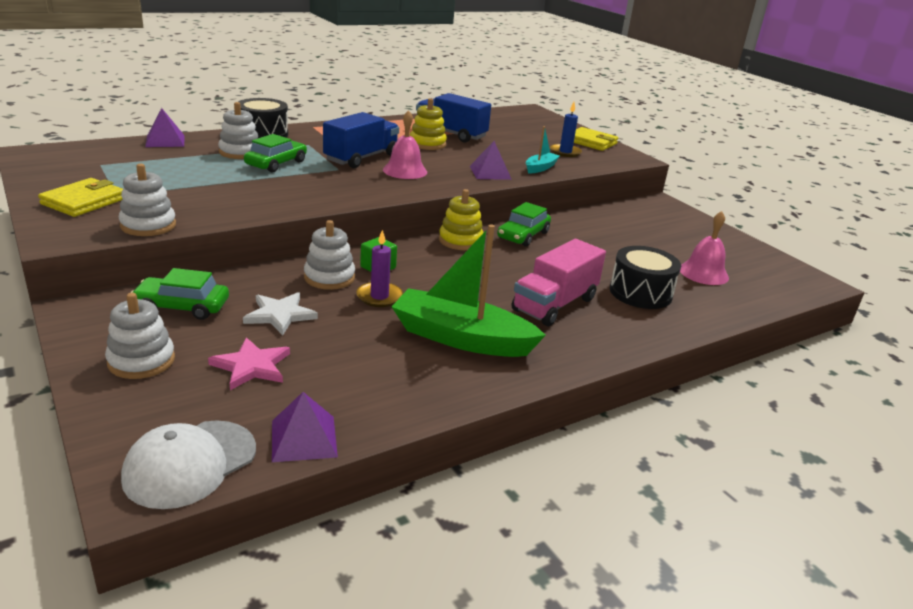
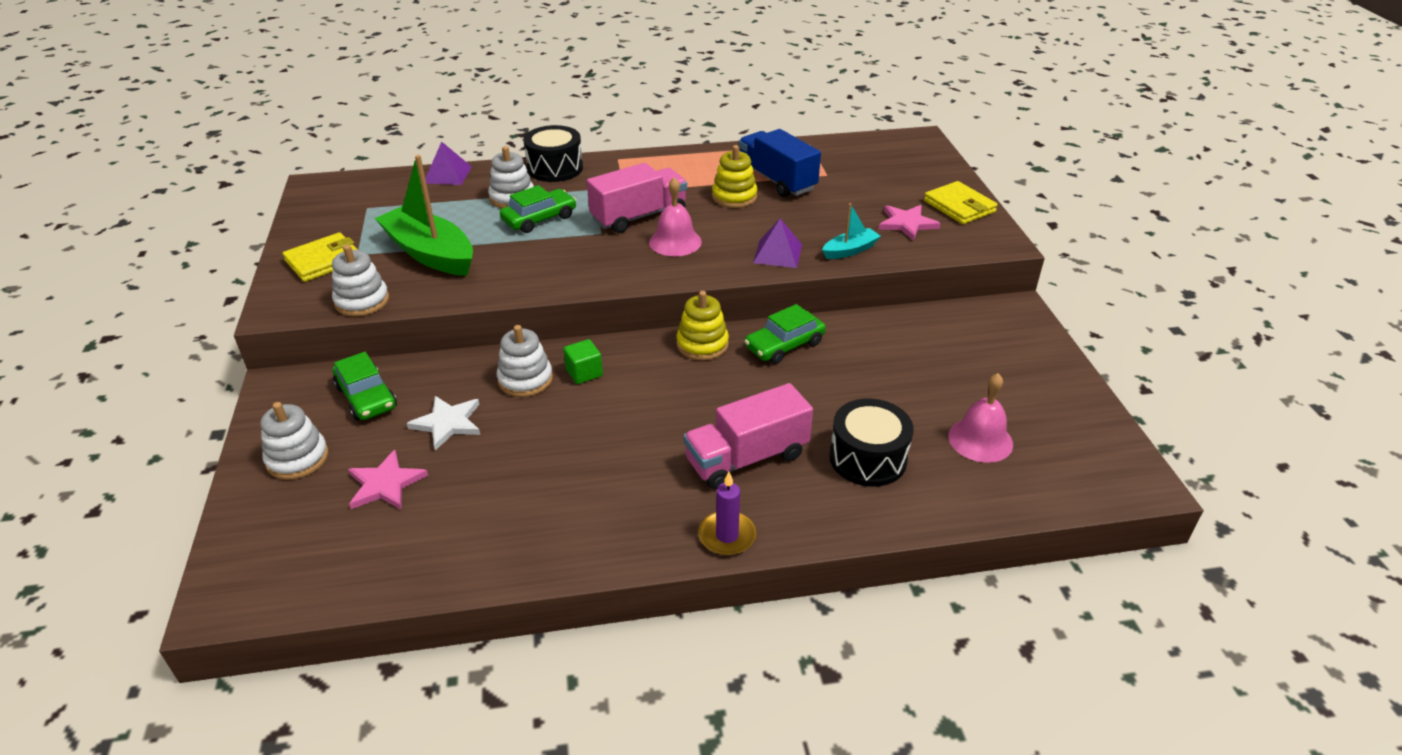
camera: 25 degrees right, 10 degrees up
(182, 306) = (366, 397): green car -> green car turned 150 degrees counterclockwise
(190, 463) = (274, 585): white cap -> none
(304, 438) = (381, 580): purple pyramid -> none
(361, 158) = (639, 216): blue truck -> pink truck
(379, 297) = (559, 415): purple candle -> purple candle (727, 536)
(461, 338) = (608, 488): green boat -> green boat (430, 253)
(565, 152) = (907, 223): blue candle -> pink star

